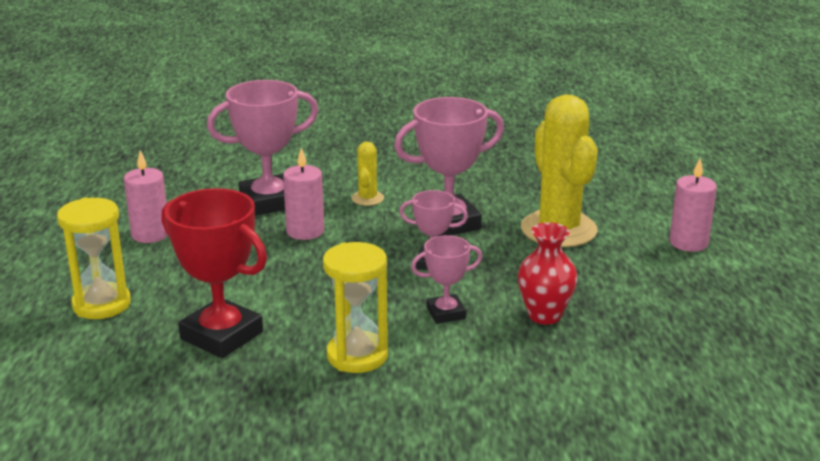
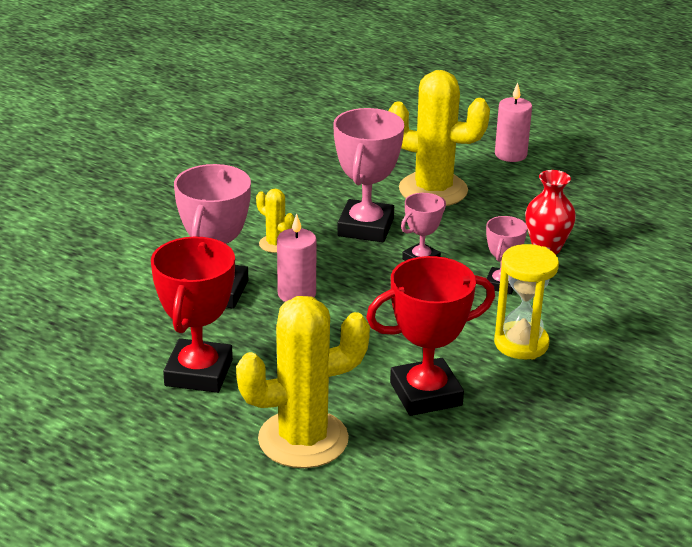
camera: 55 degrees left, 5 degrees up
(101, 304) = (303, 439): yellow hourglass -> yellow cactus
(150, 234) = (198, 373): pink candle -> red trophy

